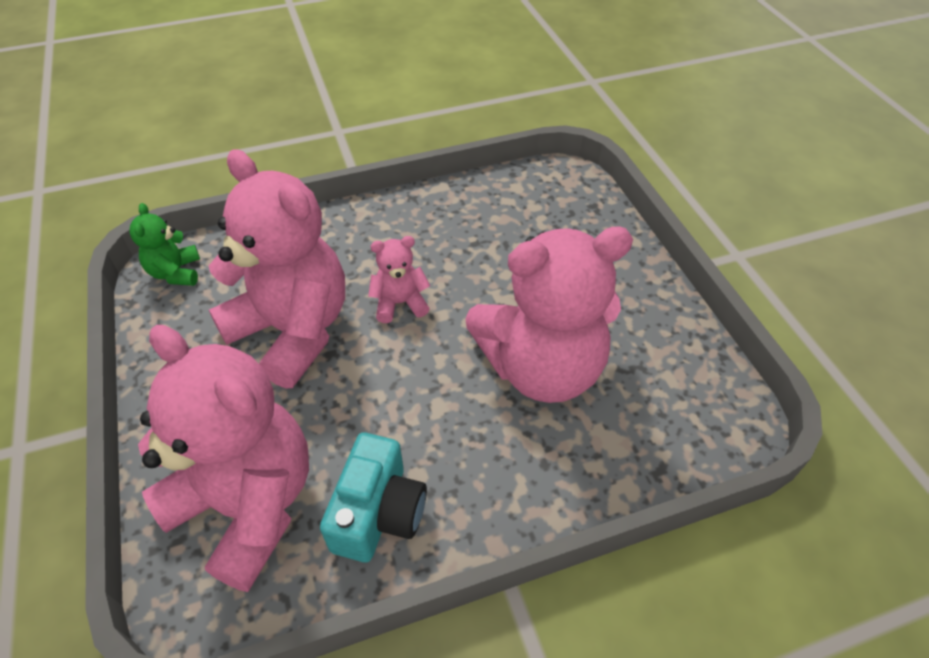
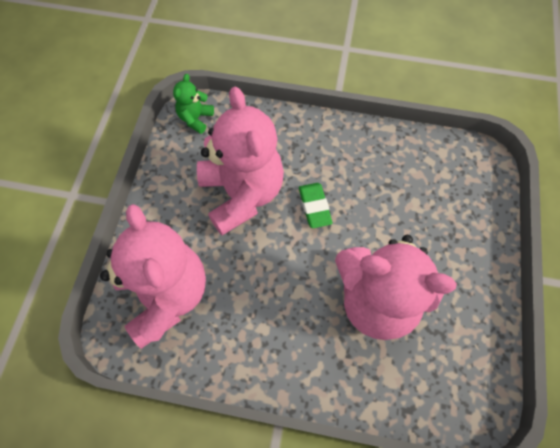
camera: 30 degrees right, 15 degrees up
(378, 513) = (230, 340): turquoise camera -> none
(400, 303) = (314, 207): pink teddy bear -> green eraser

